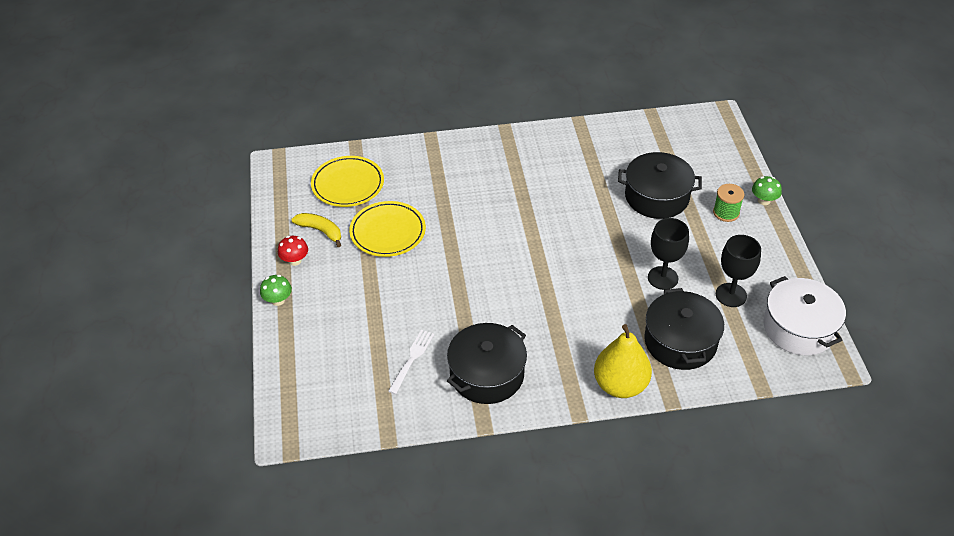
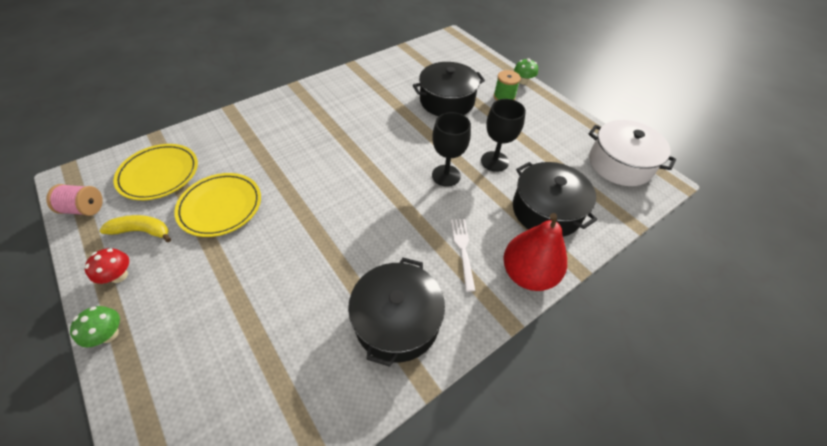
camera: 30 degrees left, 5 degrees up
(282, 196) = (85, 209): none -> pink spool
(412, 359) = (306, 340): white fork -> white fork (463, 250)
(620, 385) = (527, 274): yellow pear -> red pear
(731, 295) = (554, 156): black goblet -> black goblet (446, 175)

